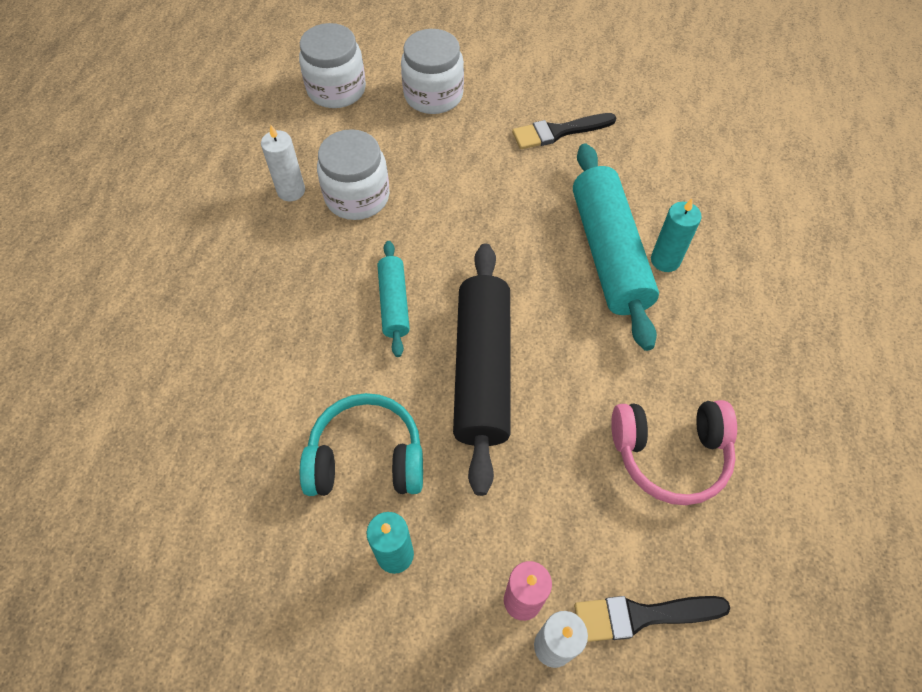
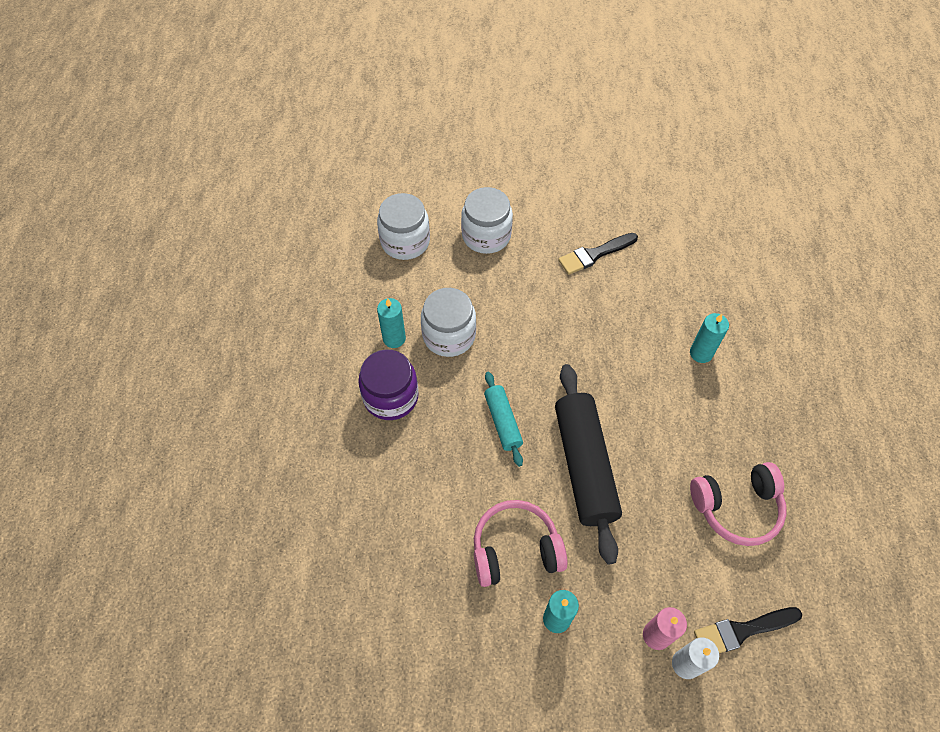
camera: 10 degrees left, 0 degrees up
(267, 254) = (391, 397): none -> purple jar
(291, 191) = (394, 338): white candle -> turquoise candle
(366, 457) = (515, 549): turquoise headphones -> pink headphones
(608, 253) = (657, 354): turquoise rolling pin -> none

